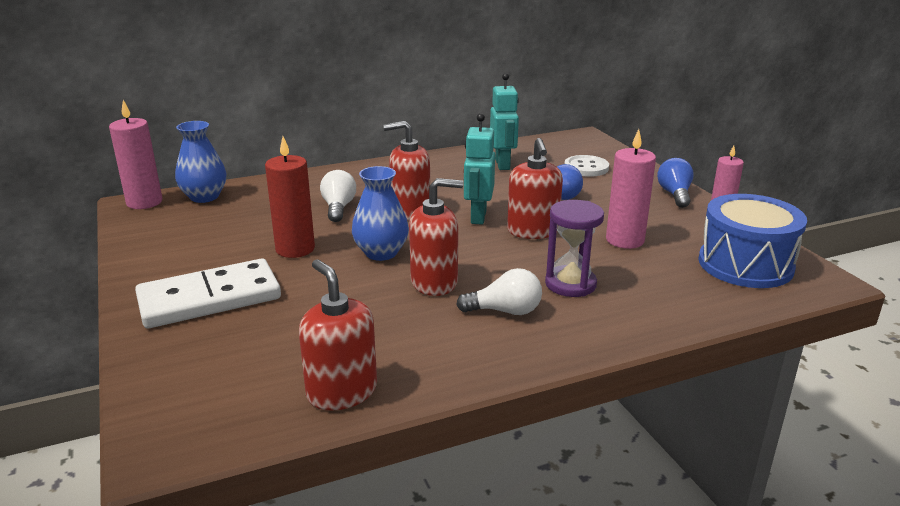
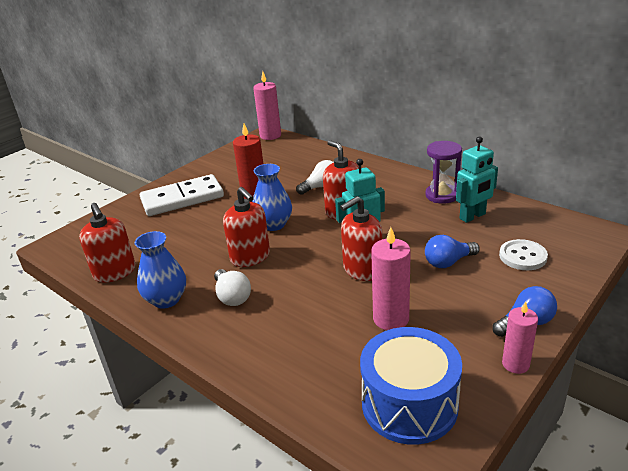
camera: 65 degrees right, 5 degrees up
(204, 197) = (293, 146): blue vase -> blue vase (166, 300)
(209, 298) = (182, 198): white domino -> white domino turned 60 degrees counterclockwise
(342, 391) = (115, 272): red soap dispenser -> red soap dispenser turned 120 degrees clockwise
(570, 284) = (291, 313): purple hourglass -> purple hourglass (442, 195)

